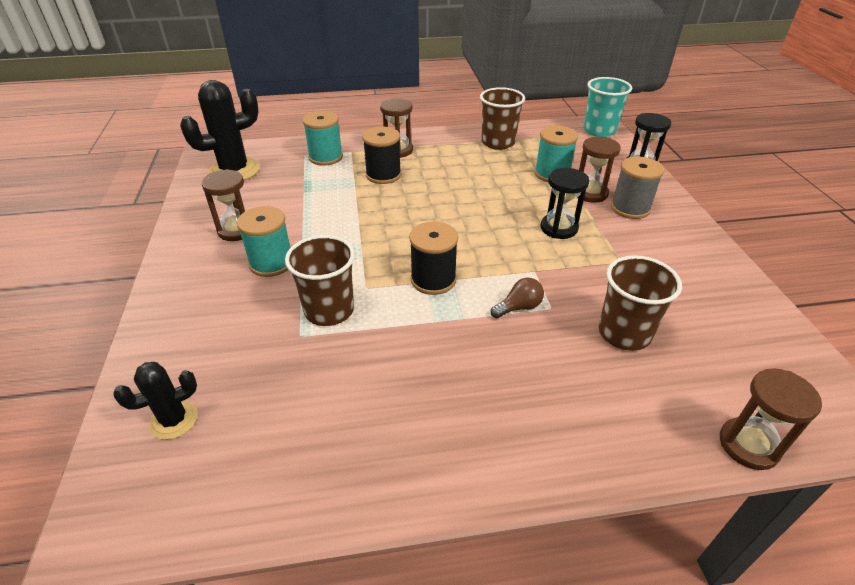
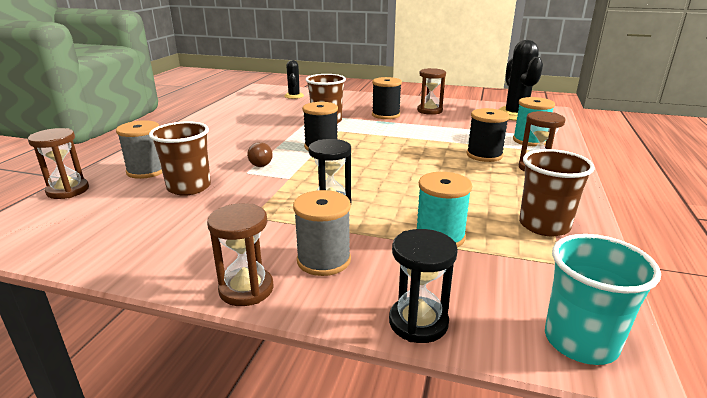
camera: 115 degrees right, 15 degrees down
(271, 263) = (385, 115): turquoise spool -> black spool
(590, 193) = (376, 246): brown hourglass -> brown hourglass (246, 289)
(632, 404) = (147, 171): none -> grey spool

